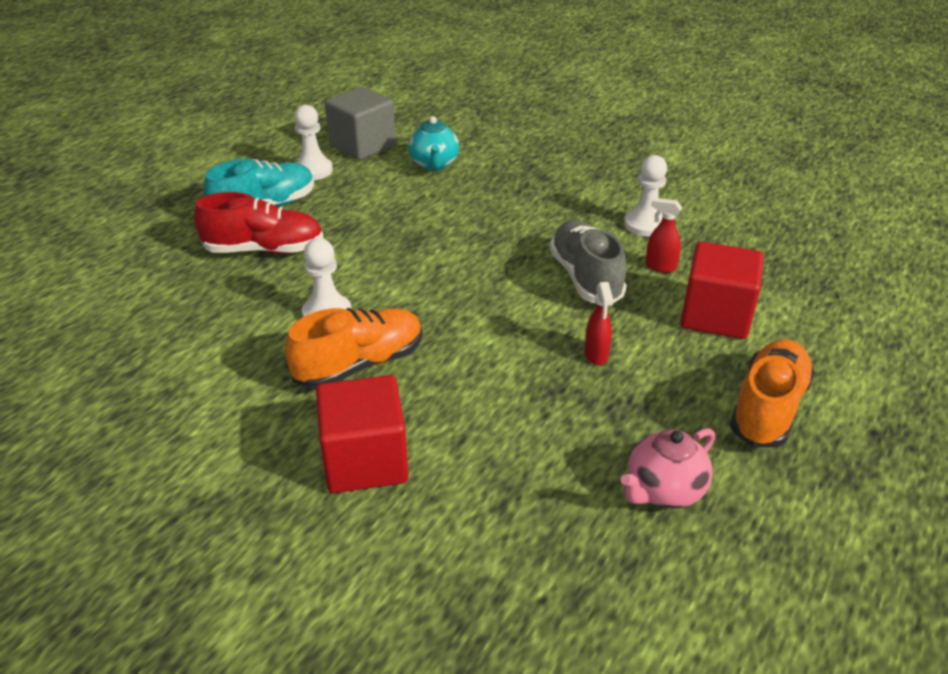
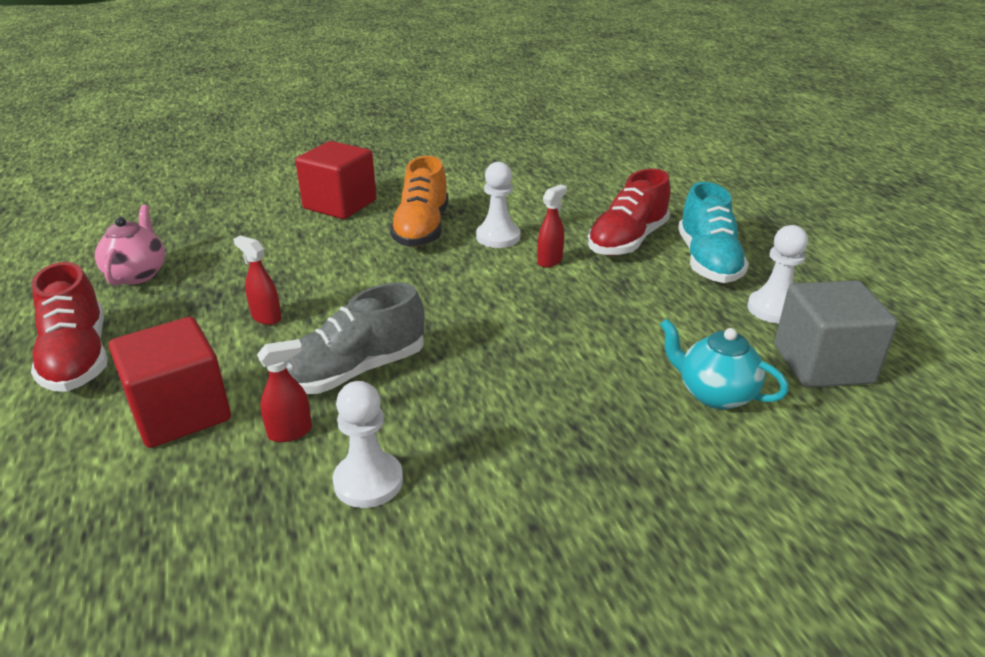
camera: 130 degrees right, 5 degrees down
(342, 270) = (550, 261): none -> red spray bottle
(585, 278) = (354, 371): grey shoe -> grey shoe turned 120 degrees clockwise
(768, 408) = (78, 358): orange shoe -> red shoe

